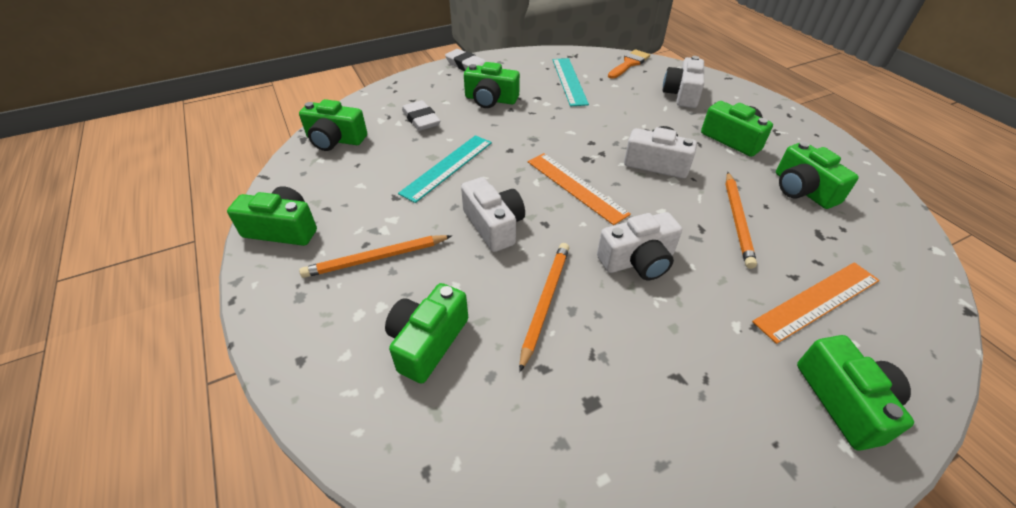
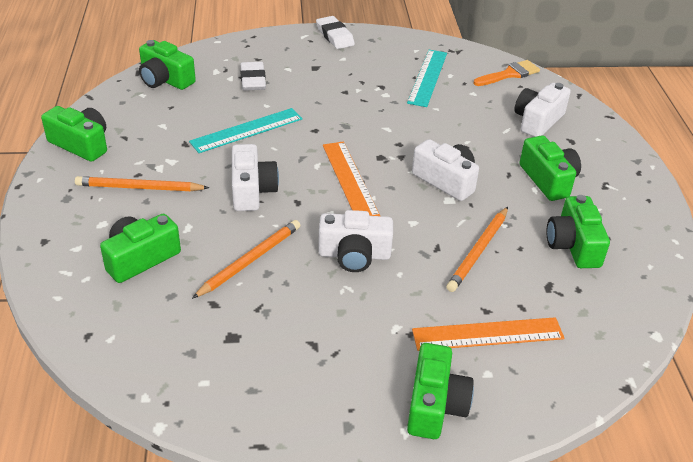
camera: 20 degrees right, 5 degrees down
(490, 99) = (332, 77): green camera -> none

